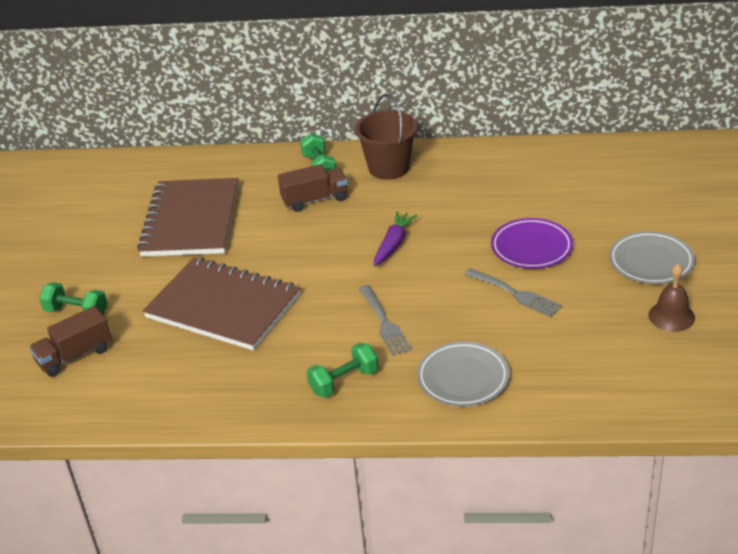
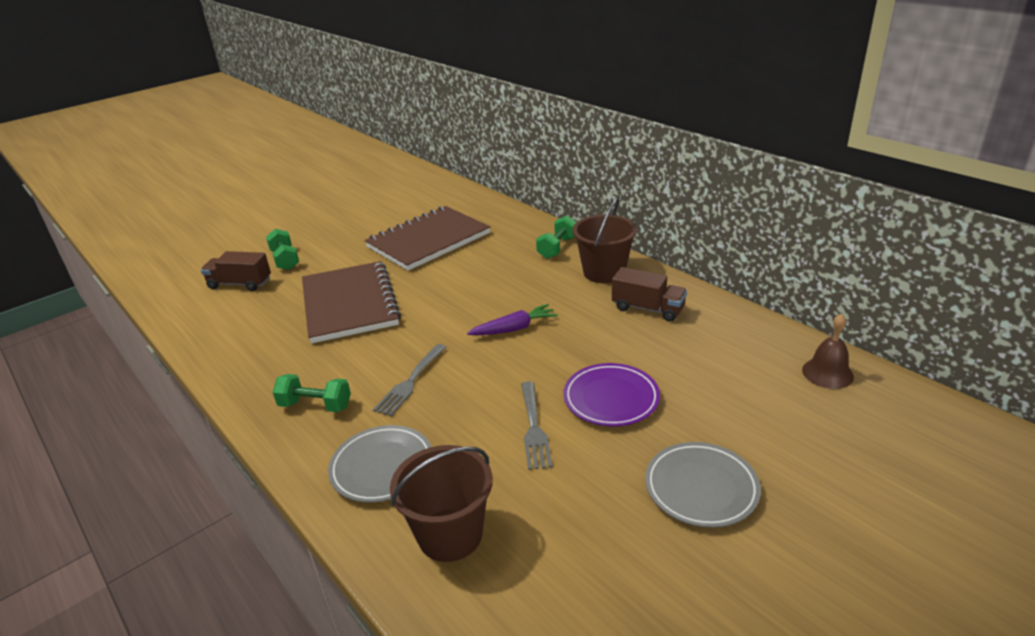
camera: 45 degrees right, 5 degrees down
(315, 200) = (518, 267): brown truck -> brown truck (648, 309)
(565, 377) = (450, 534): none -> brown bucket
(671, 316) = (636, 559): brown bell -> brown bell (827, 373)

